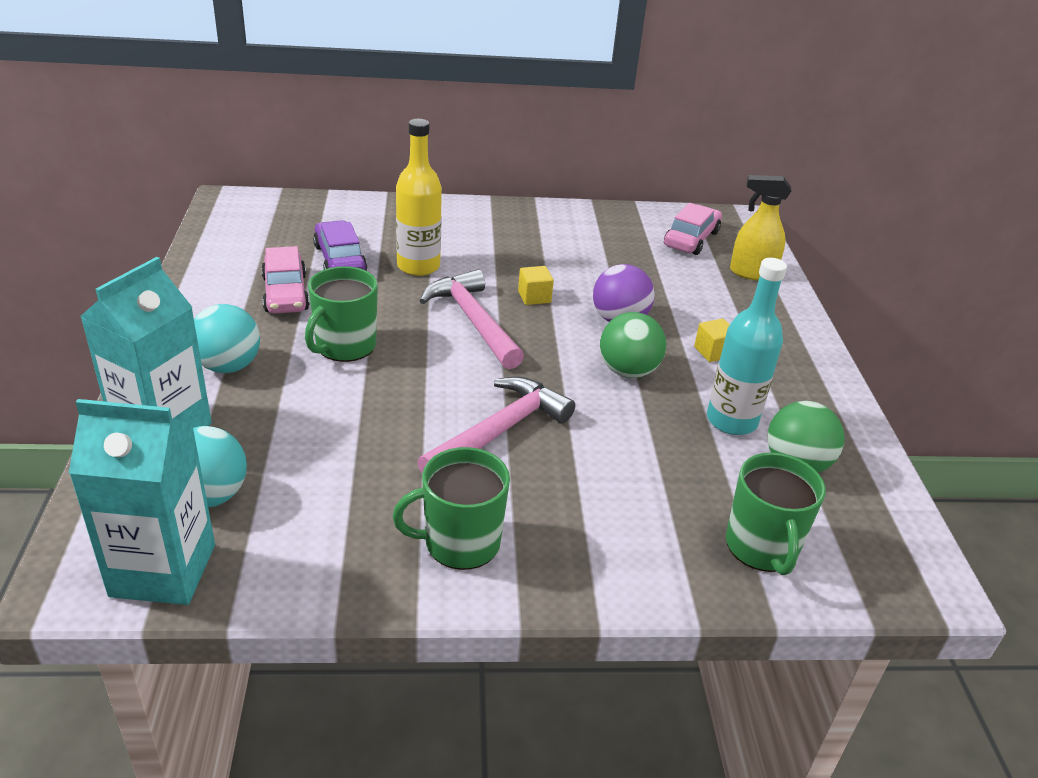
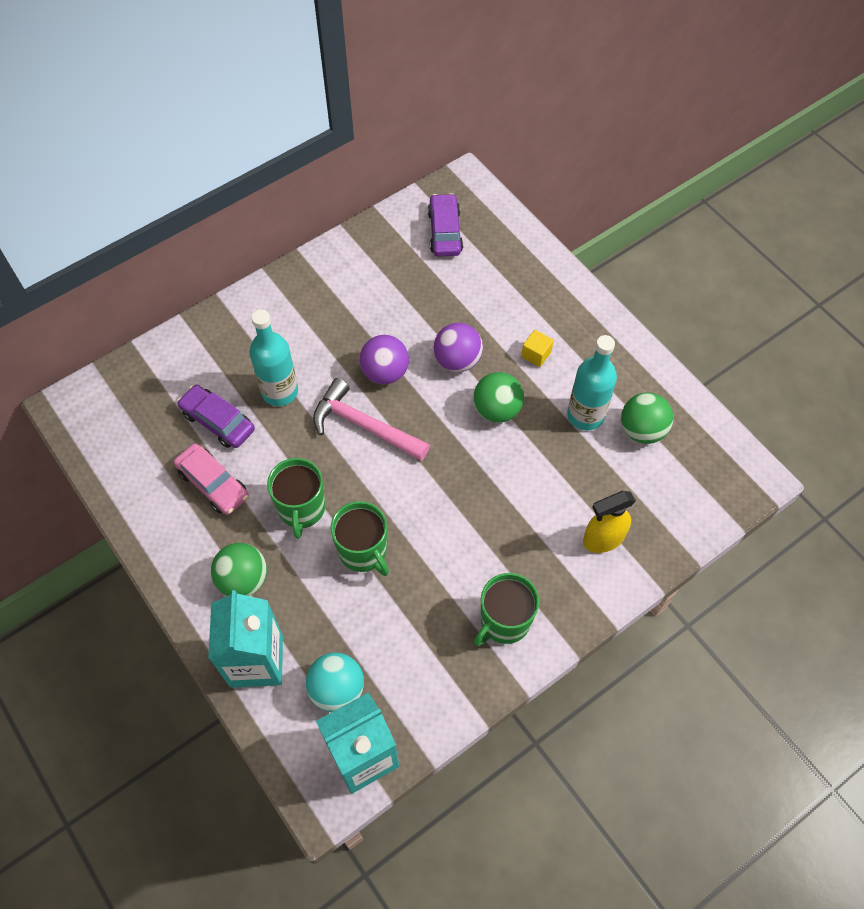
camera: 30 degrees left, 25 degrees up
(228, 366) = (243, 579): turquoise ball -> green ball
(418, 266) = (280, 391): yellow bottle -> turquoise bottle
(500, 431) = (459, 518): pink hammer -> none
(534, 297) = (385, 372): yellow cube -> purple ball
(691, 239) = (445, 232): pink car -> purple car
(751, 273) = (509, 248): yellow spray bottle -> yellow spray bottle (603, 539)
(762, 547) = (660, 511): green mug -> green mug (363, 551)

